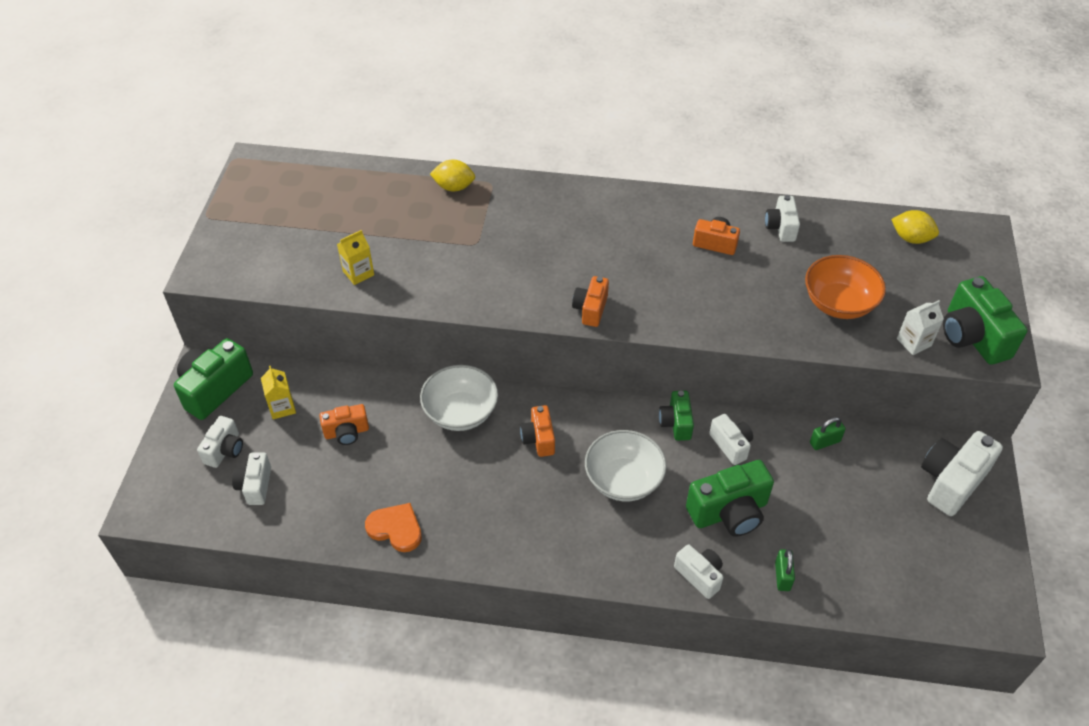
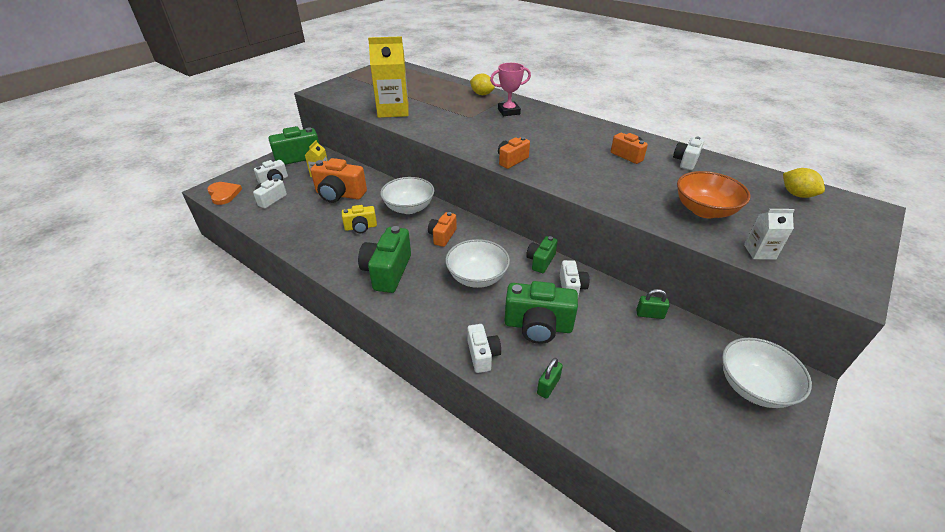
camera: 30 degrees right, 10 degrees down
(347, 432) = (339, 195): orange camera -> orange camera, size x1.69
(358, 273) = (393, 110): yellow carton -> yellow carton, size x2.02
(396, 528) = (317, 246): orange heart -> orange heart (224, 194)
(425, 473) = (361, 227): none -> yellow camera
(518, 212) = (508, 111): none -> pink trophy
(951, 481) = (753, 387): white camera -> white bowl
(972, 337) = (823, 266): green camera -> green camera (387, 272)

